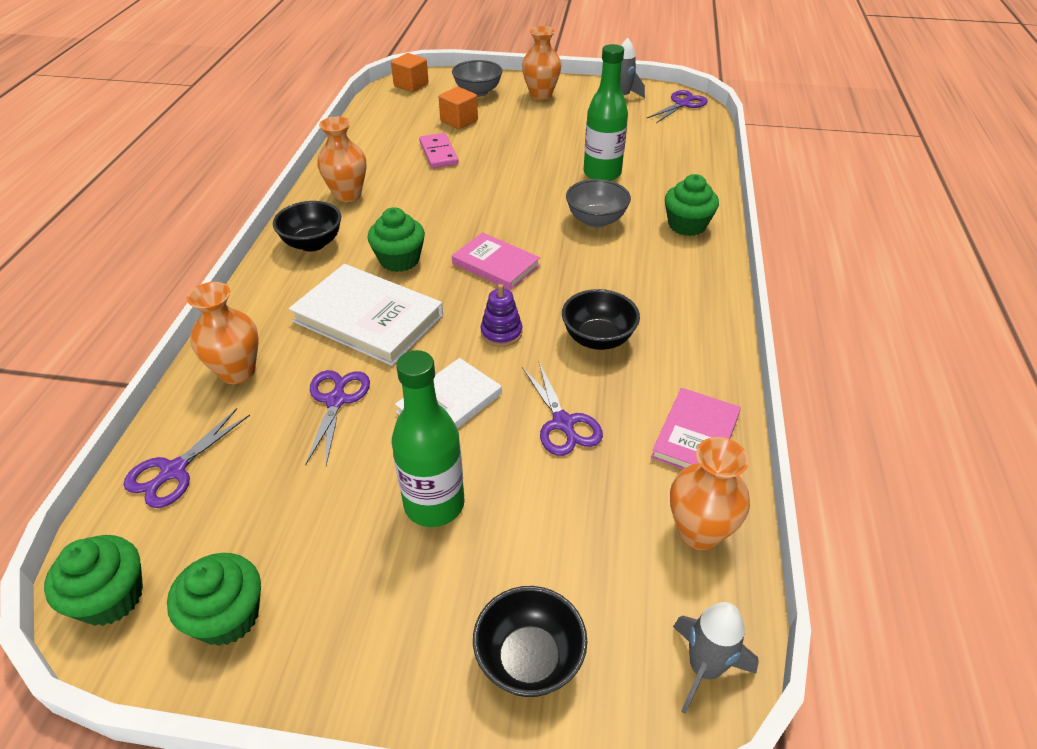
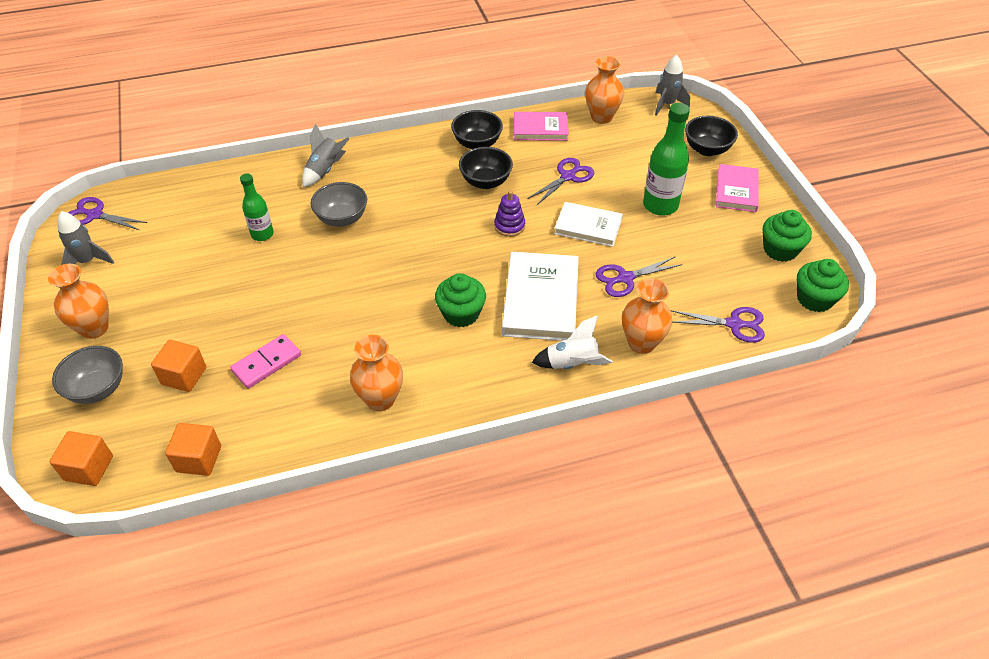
camera: 115 degrees left, 5 degrees up
(267, 310) = (572, 364): none -> white rocket
(312, 243) = (472, 383): black bowl -> black bowl (477, 143)
(377, 118) = (199, 459): none -> orange cube
(495, 264) = (434, 255): pink book -> pink book (736, 190)
(602, 174) = (262, 234): green bottle -> green bottle, size x0.62
(687, 225) = (325, 170): green cupcake -> grey rocket

